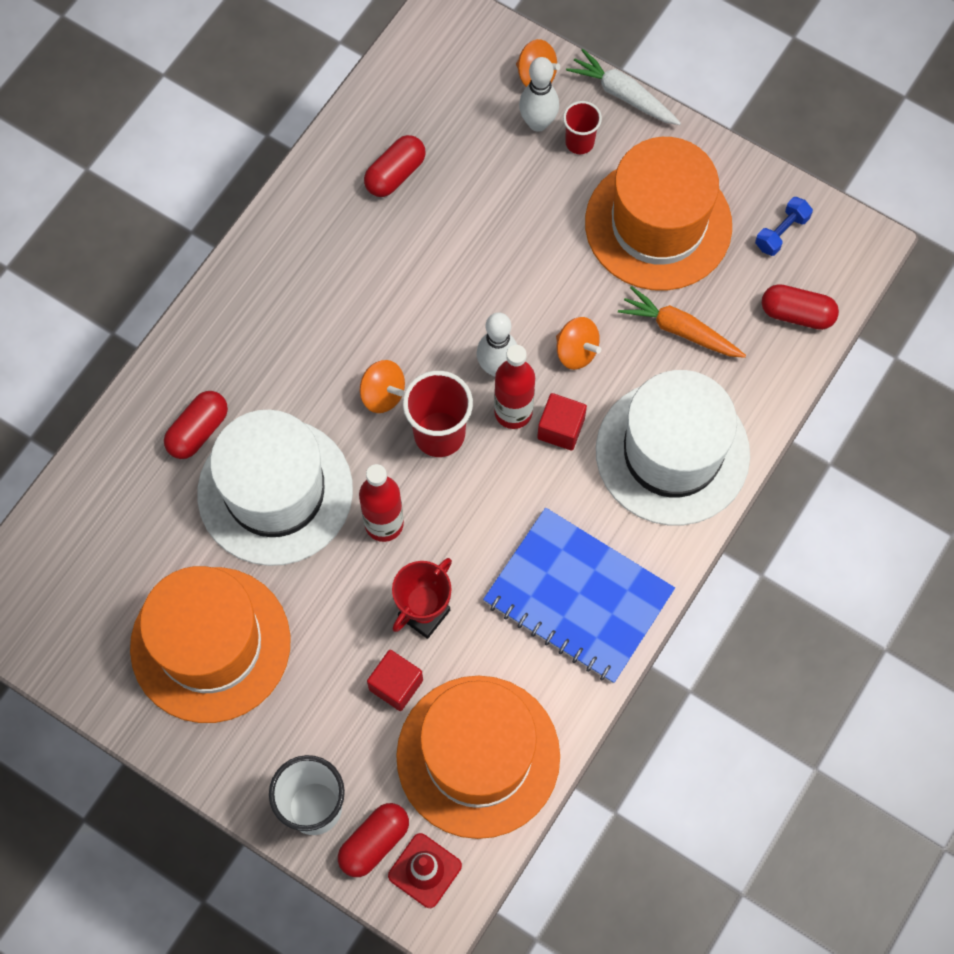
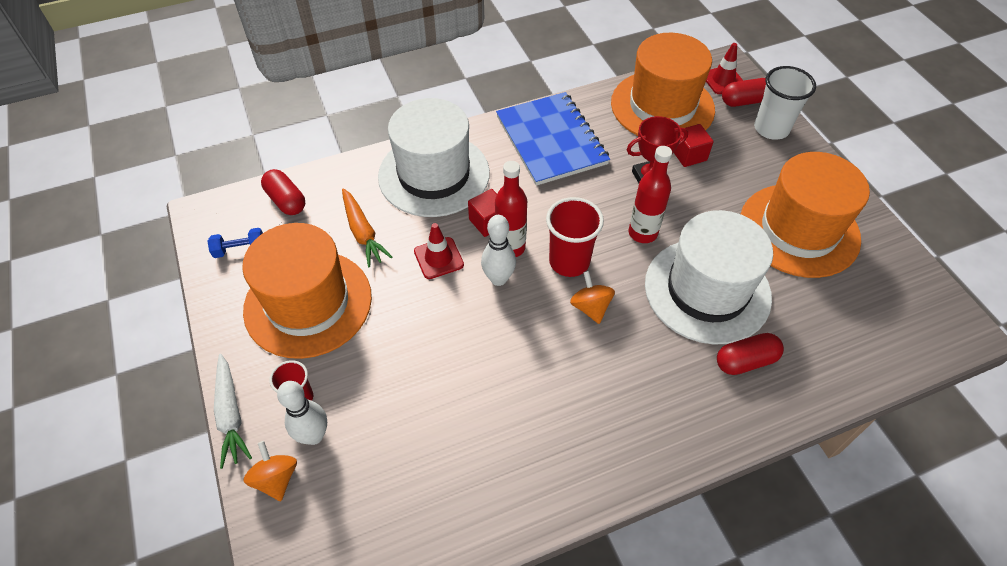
camera: 145 degrees left, 15 degrees down
(395, 174) = (460, 468): red capsule -> none
(576, 351) = (438, 258): orange spinning top -> red traffic cone

